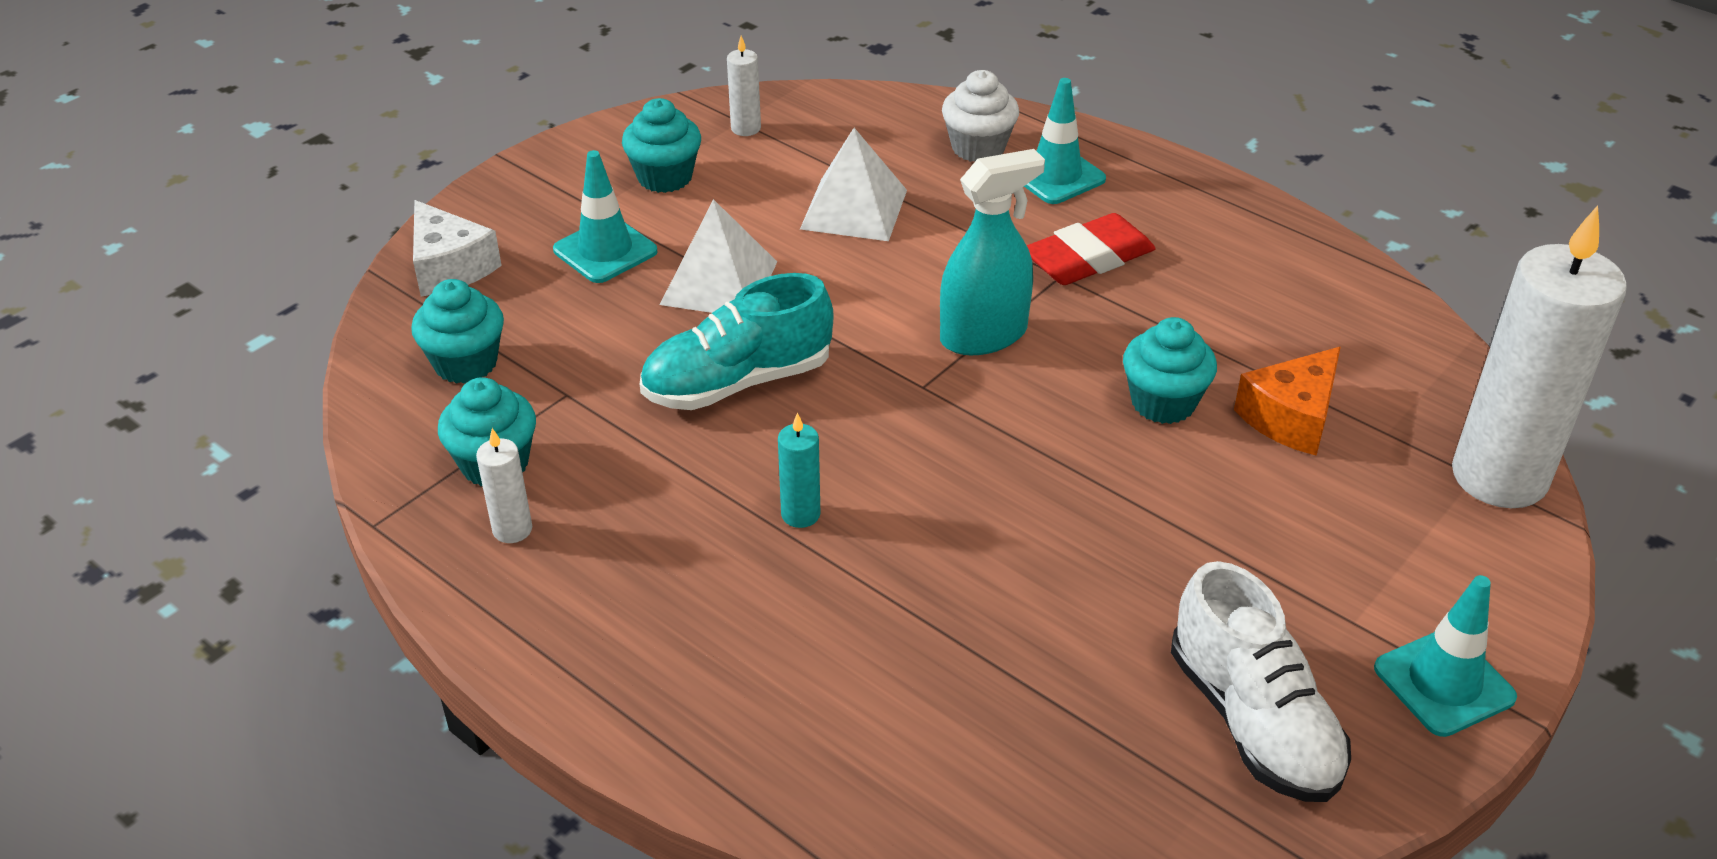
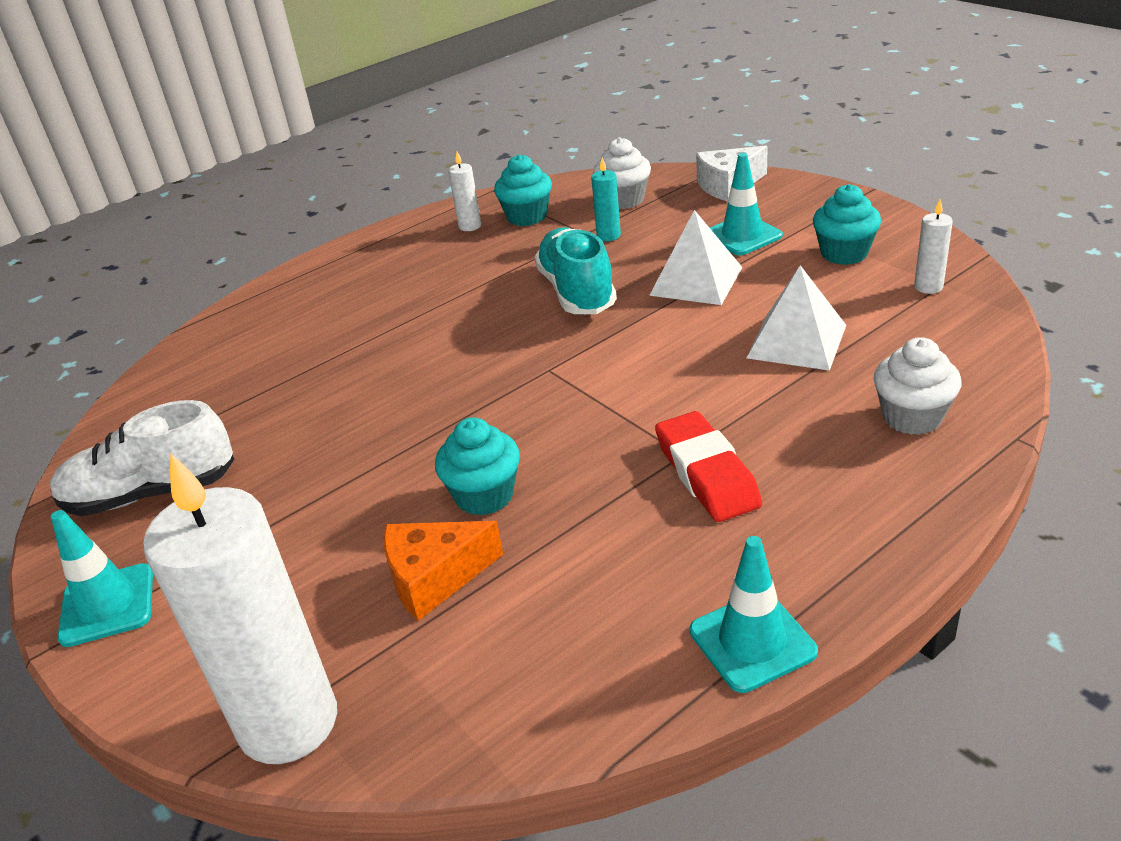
camera: 105 degrees right, 5 degrees down
(466, 363) = (624, 200): turquoise cupcake -> white cupcake
(800, 514) = (436, 317): turquoise candle -> turquoise candle (608, 236)
(983, 335) = (602, 402): turquoise spray bottle -> none
(1056, 175) = (861, 466): turquoise traffic cone -> turquoise traffic cone (752, 641)
(1291, 417) = (434, 578): orange cheese -> orange cheese turned 75 degrees counterclockwise

